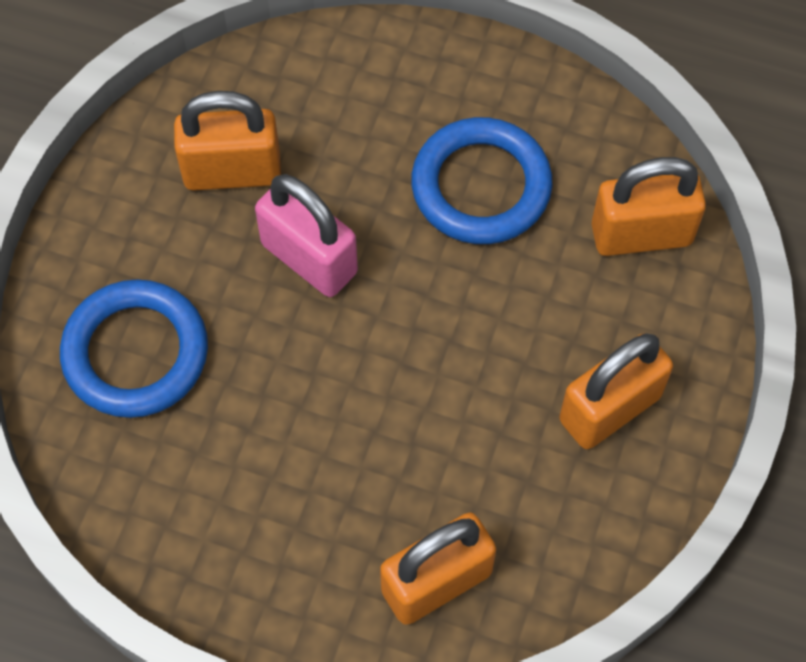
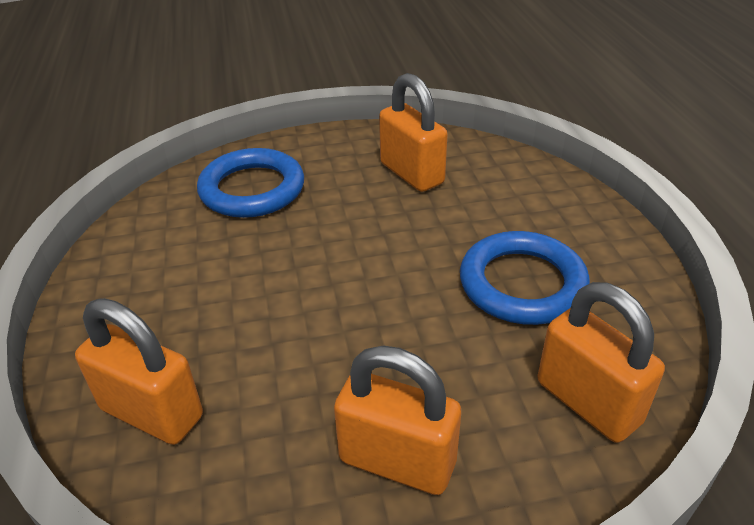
camera: 60 degrees right, 25 degrees down
(309, 258) = (381, 228): pink padlock -> none

